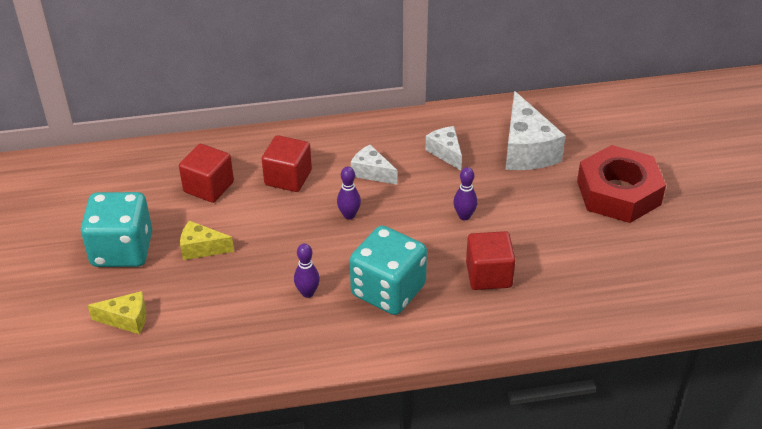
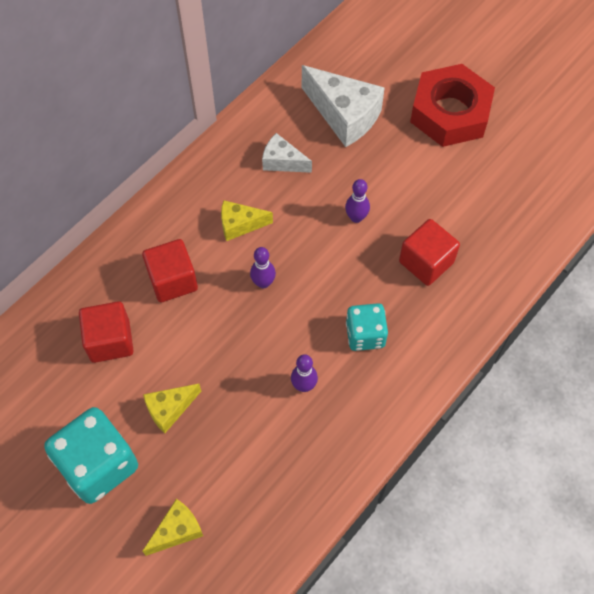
camera: 40 degrees left, 20 degrees up
(371, 172) = (240, 225): white cheese -> yellow cheese
(388, 291) = (365, 335): turquoise dice -> turquoise dice, size x0.61

